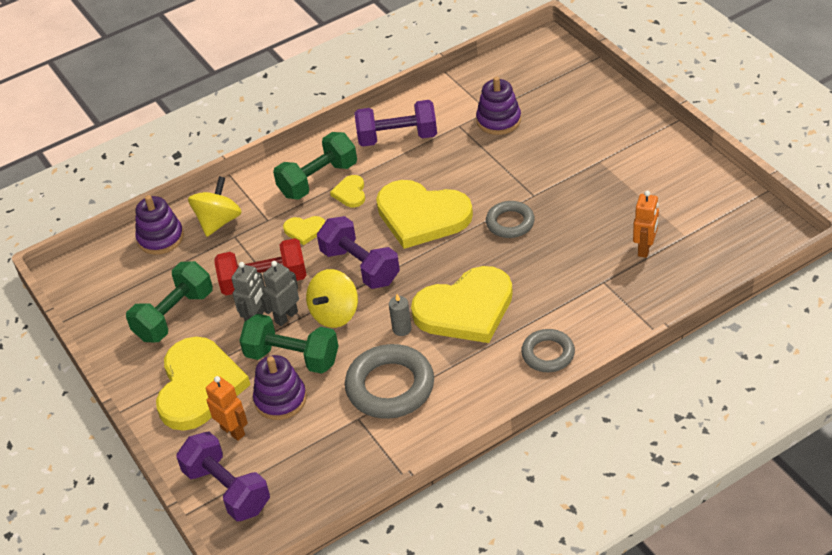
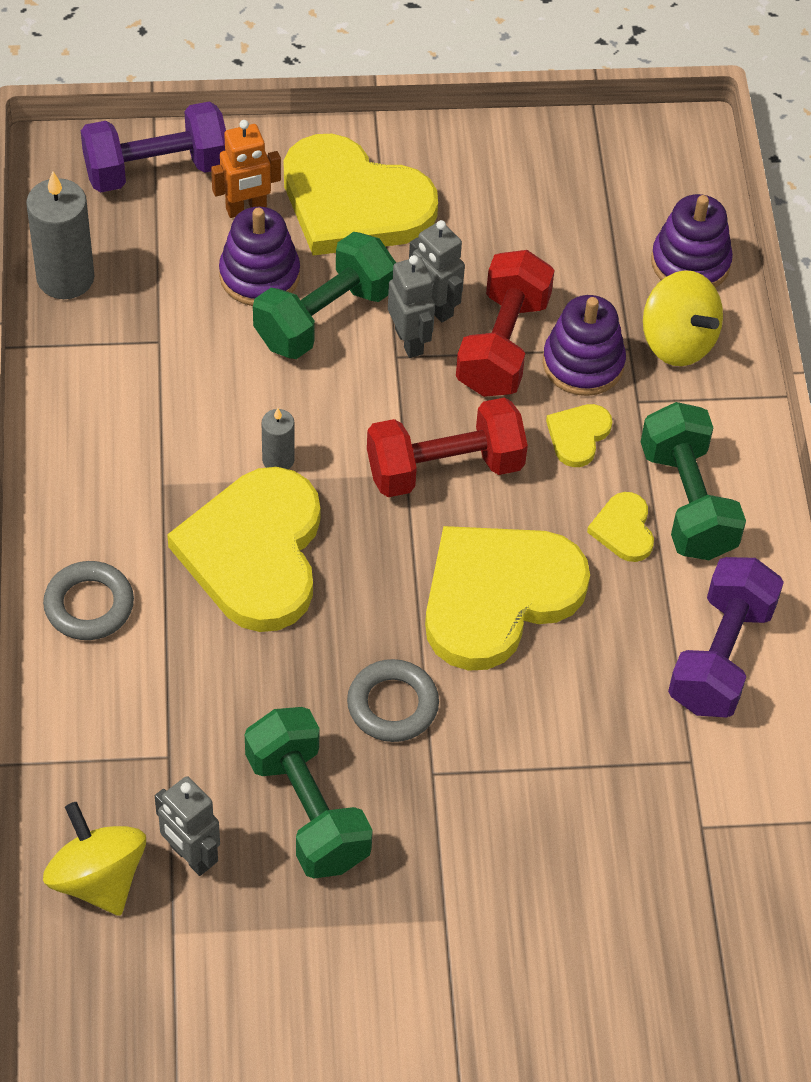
camera: 110 degrees right, 10 degrees up
(174, 316) = (510, 223): green dumbbell -> green dumbbell (307, 810)
(335, 313) = (371, 398): yellow spinning top -> yellow spinning top (98, 879)
(341, 486) = (65, 278): none -> grey candle
(350, 193) = (623, 529): yellow heart -> yellow heart turned 120 degrees counterclockwise
(360, 267) = (444, 468): purple dumbbell -> red dumbbell
(390, 386) = (183, 398): grey ring -> none
(498, 120) = (663, 828): purple stacking toy -> purple stacking toy (583, 363)
(645, 249) = (190, 856): orange robot -> grey robot

